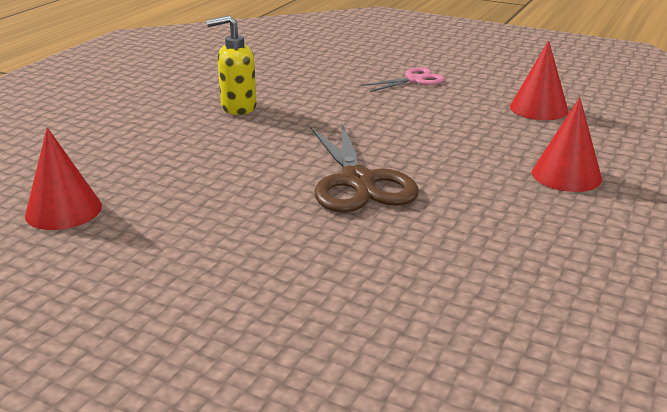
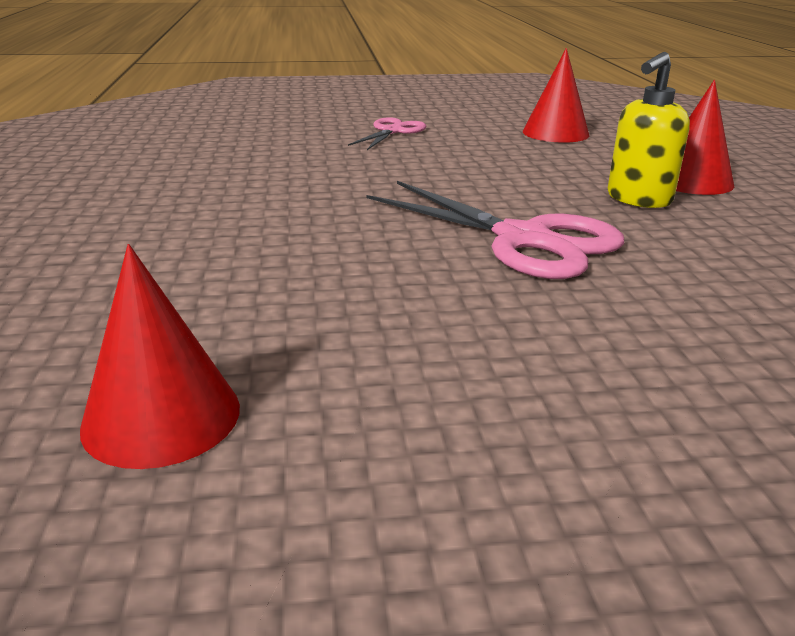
camera: 35 degrees left, 0 degrees up
(238, 108) = (229, 198): yellow soap dispenser -> yellow soap dispenser (638, 199)
(358, 181) = (523, 239): brown scissors -> pink scissors

